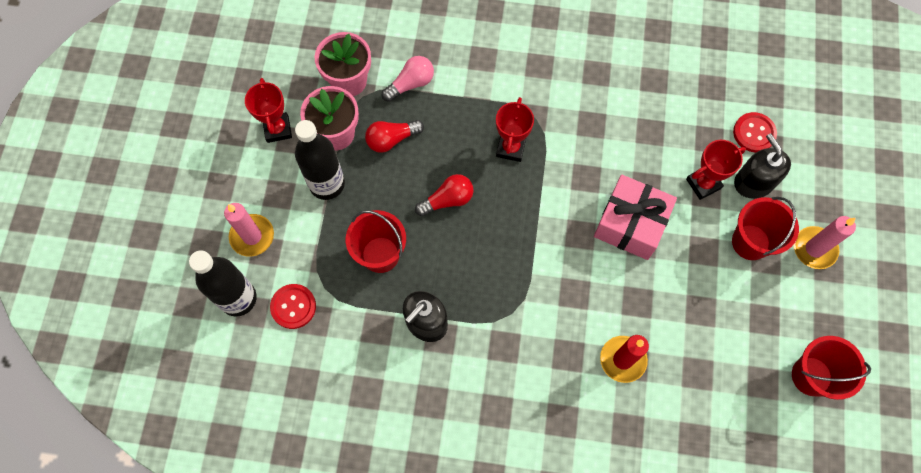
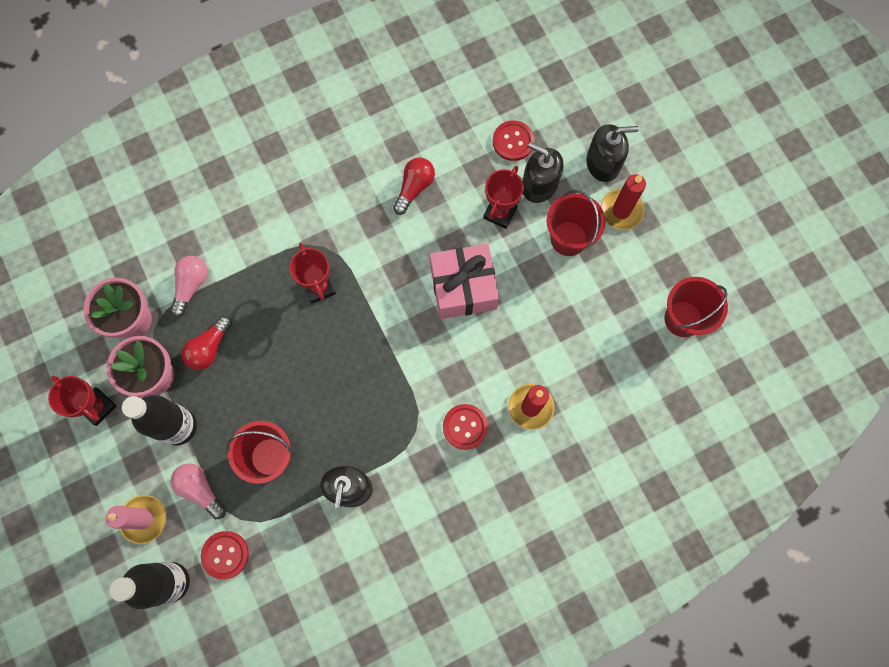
camera: 35 degrees left, 5 degrees up
(309, 243) = (200, 490): none -> pink light bulb
(447, 200) = (296, 369): red light bulb -> red light bulb (414, 188)
(555, 338) = (465, 427): none -> red button
(814, 249) = (621, 210): pink candle -> red candle
(824, 199) = (603, 163): none -> black soap dispenser

